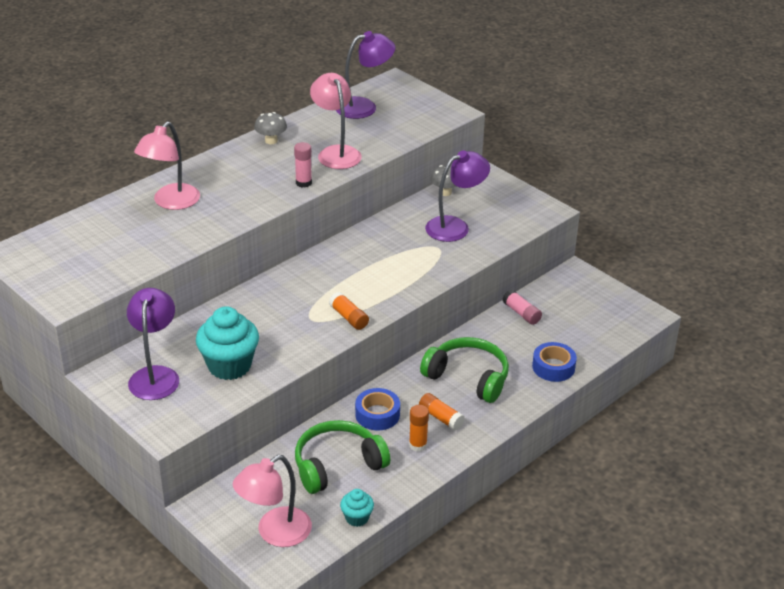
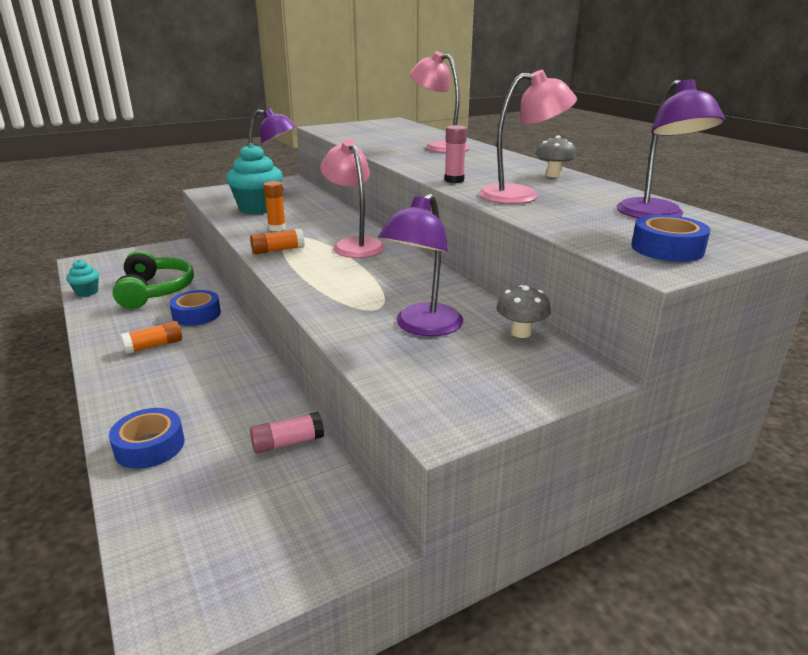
camera: 105 degrees right, 10 degrees down
(275, 533) = (117, 264): pink lamp -> pink lamp (354, 245)
(418, 445) = (132, 328): orange glue stick -> orange glue stick (277, 228)
(425, 108) = (667, 248): none -> blue tape
(455, 226) = (422, 327): purple lamp -> purple lamp turned 45 degrees clockwise
(468, 377) = (197, 373): green headphones -> none

